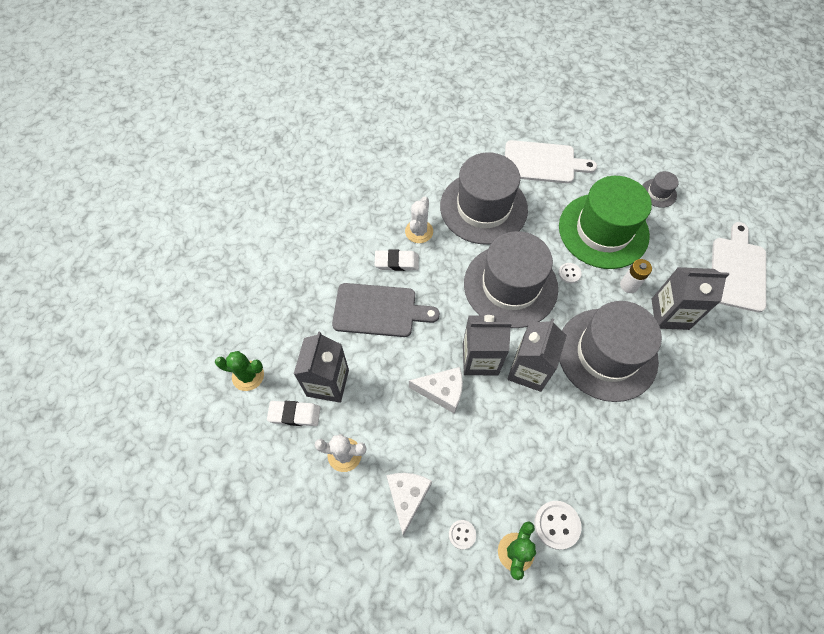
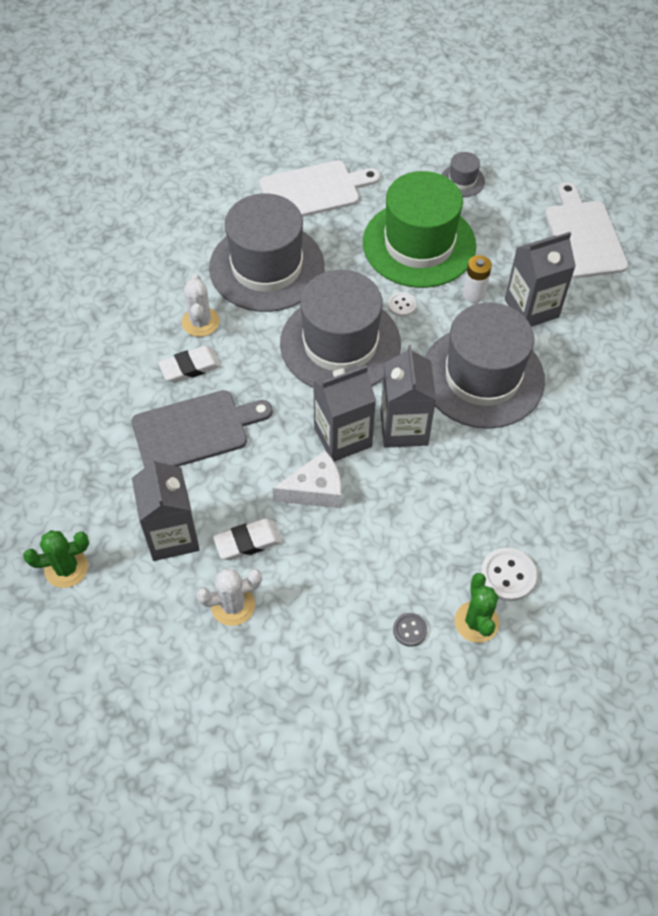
camera: 25 degrees left, 5 degrees down
(294, 414) = (149, 587): white eraser -> white eraser (248, 542)
(407, 497) = (329, 619): white cheese -> none
(462, 534) = (409, 630): white button -> grey button

